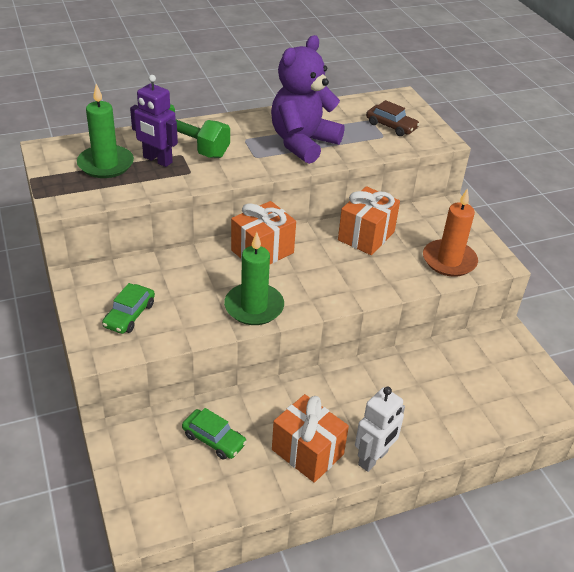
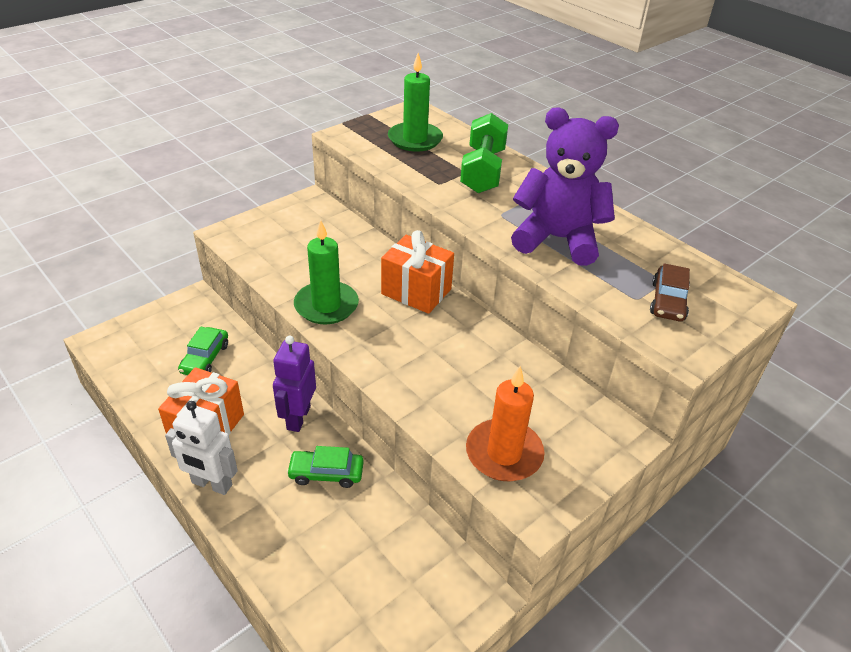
camera: 70 degrees right, 0 degrees up
(129, 315) = (279, 237): green car -> green car (326, 473)
(157, 160) = (444, 162): purple robot -> purple robot (298, 418)
(366, 236) = (499, 365): orange gift -> none

